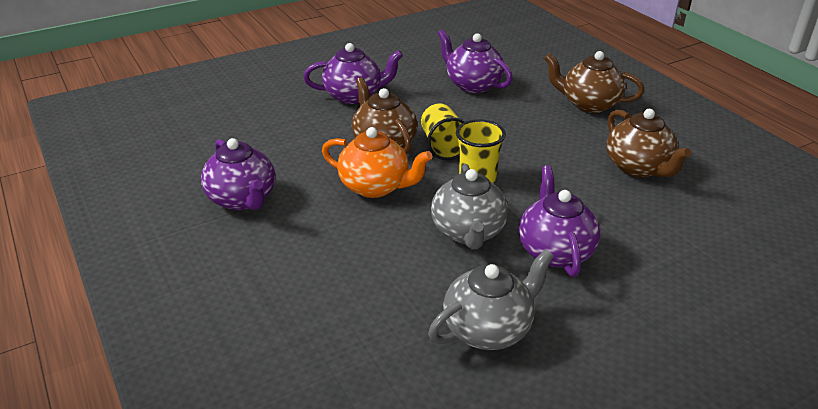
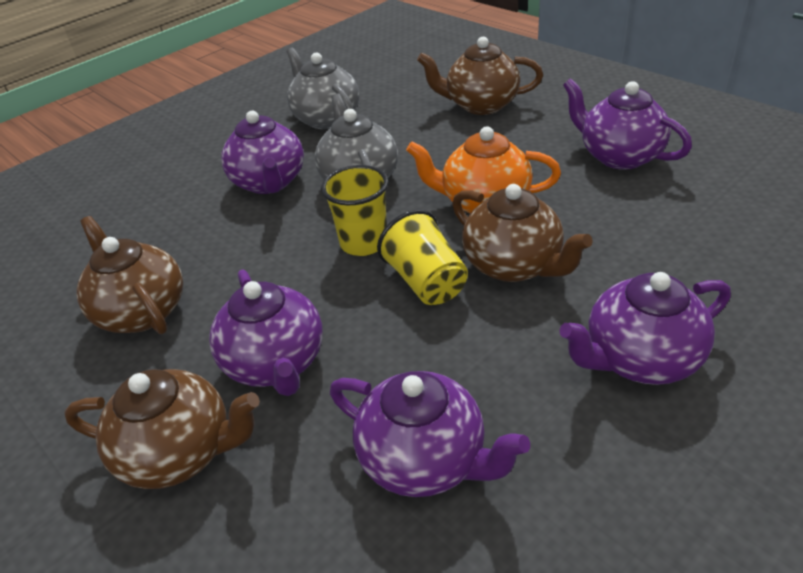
camera: 170 degrees right, 5 degrees up
(306, 295) = (480, 105): none -> brown teapot
(488, 329) = (326, 118): grey teapot -> grey teapot turned 105 degrees clockwise
(542, 126) = (276, 363): none -> purple teapot

